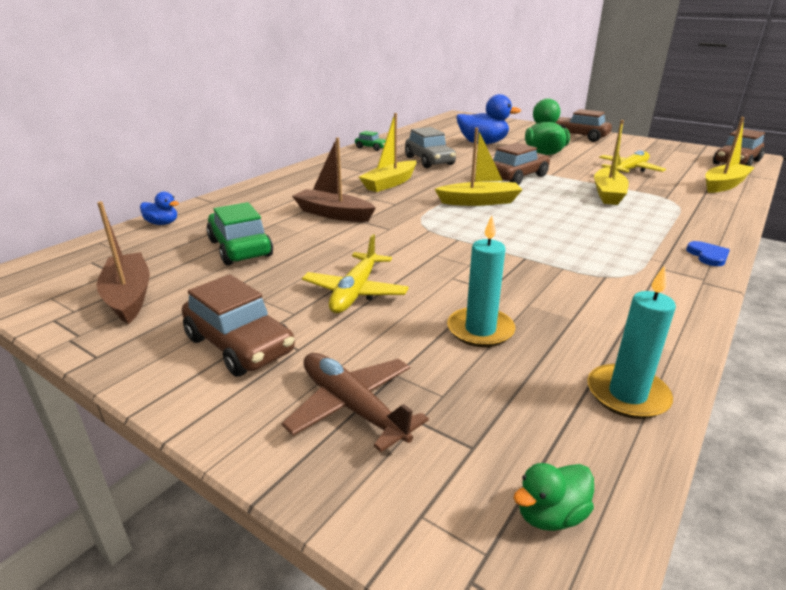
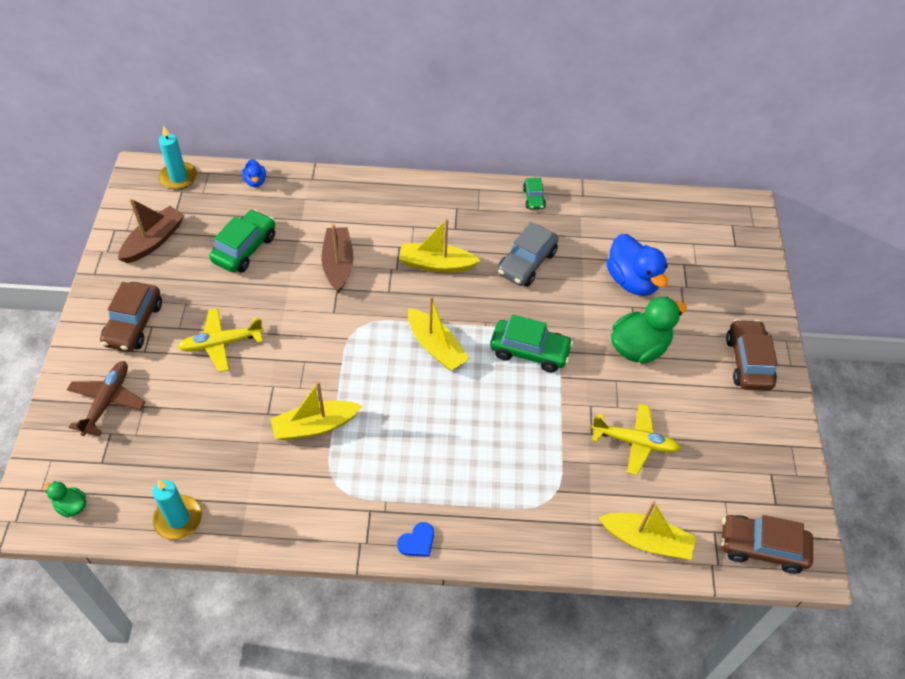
camera: 55 degrees right, 25 degrees up
(480, 330) = (210, 427): turquoise candle -> turquoise candle (178, 177)
(517, 177) = (529, 351): brown car -> green car
(608, 194) = (532, 439): yellow boat -> yellow boat (315, 426)

